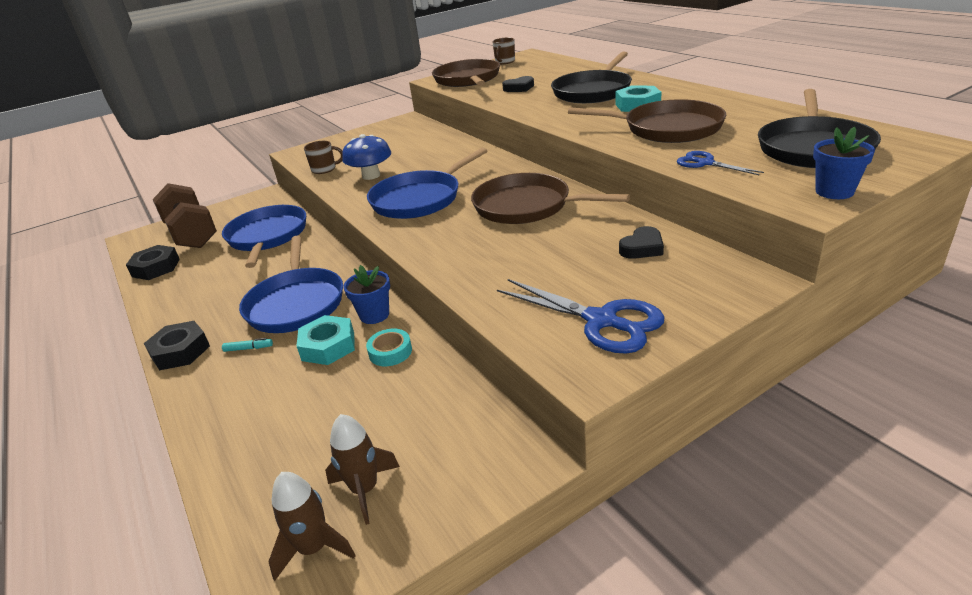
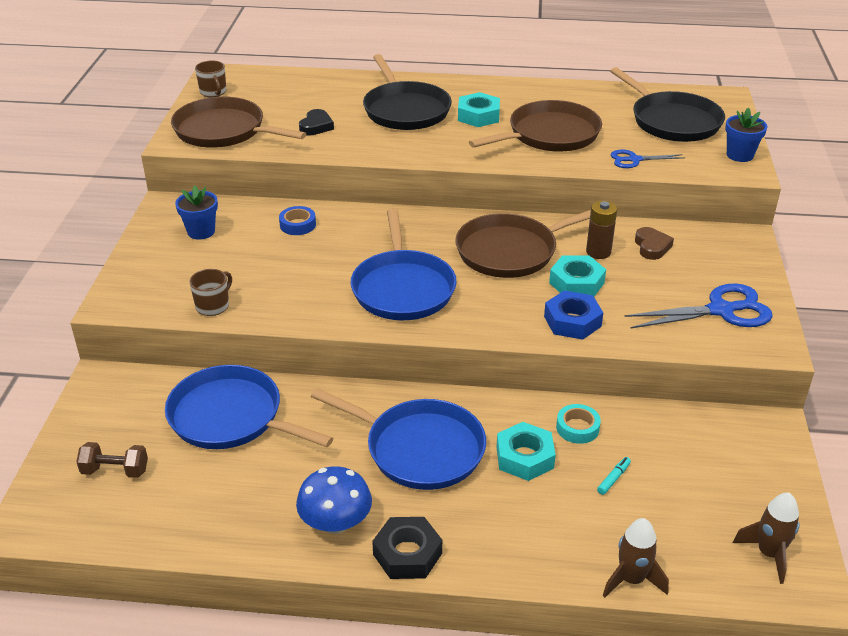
camera: 55 degrees left, 5 degrees up
(156, 268) = (167, 525): black nut -> none
(192, 234) = (115, 471): brown dumbbell -> brown dumbbell, size x0.49
(248, 348) = (464, 506): turquoise marker -> turquoise marker (613, 479)
(365, 489) = (733, 508): brown rocket -> brown rocket (631, 579)
(371, 176) = (292, 288): blue mushroom -> blue mushroom (335, 523)
(374, 315) = (508, 412): blue flower pot -> blue flower pot (201, 231)
(441, 147) = (298, 225): none -> blue tape
(470, 266) = (572, 321): none -> blue nut
(527, 244) = (576, 283): none -> turquoise nut
(588, 233) = (598, 252): none -> brown battery
(642, 248) = (652, 247): black heart -> brown heart

